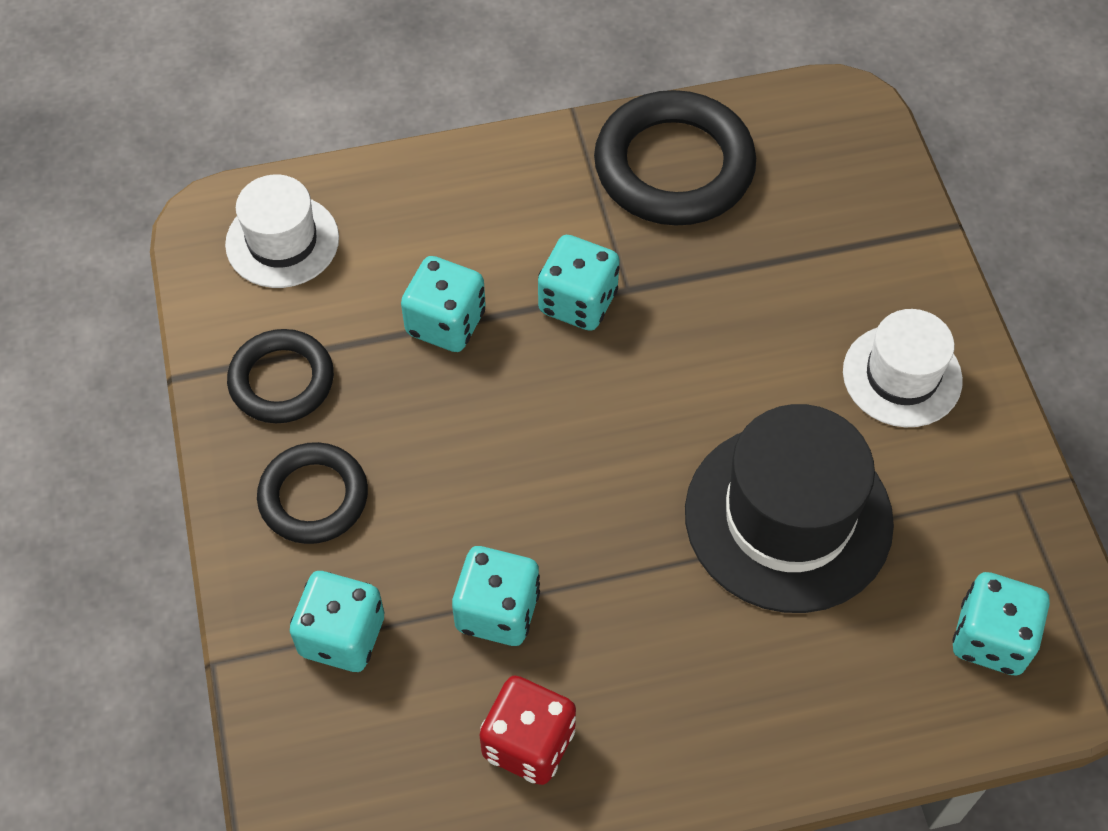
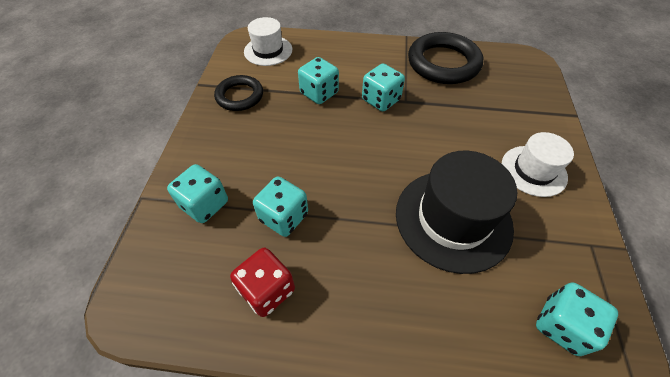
camera: 20 degrees right, 5 degrees down
(313, 497) = (227, 142): black ring -> none

